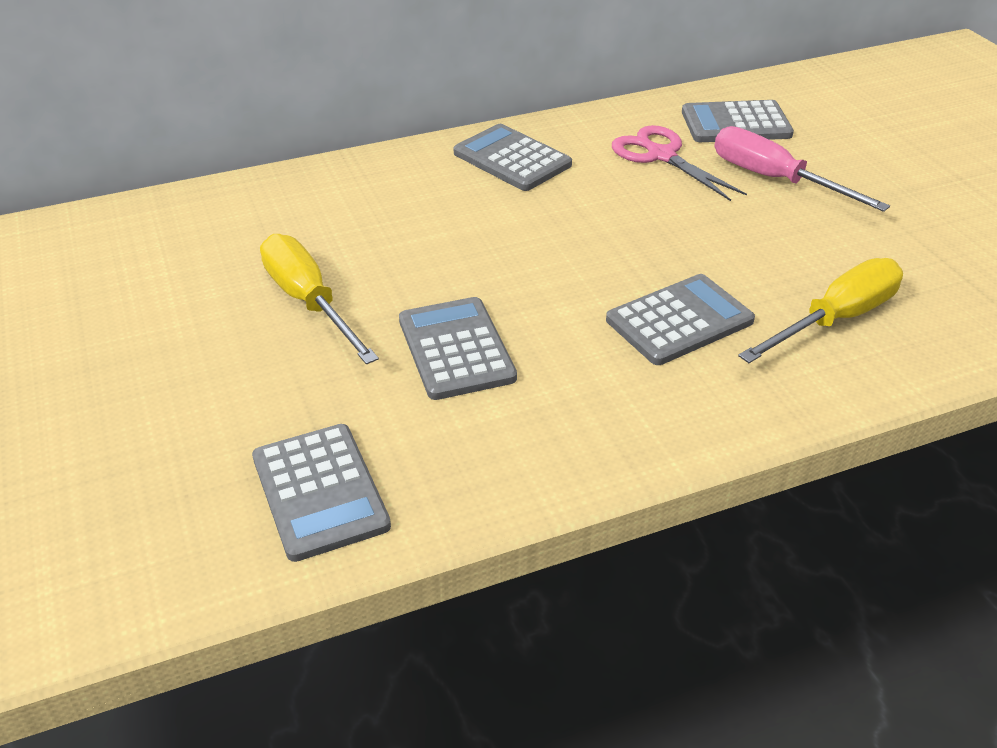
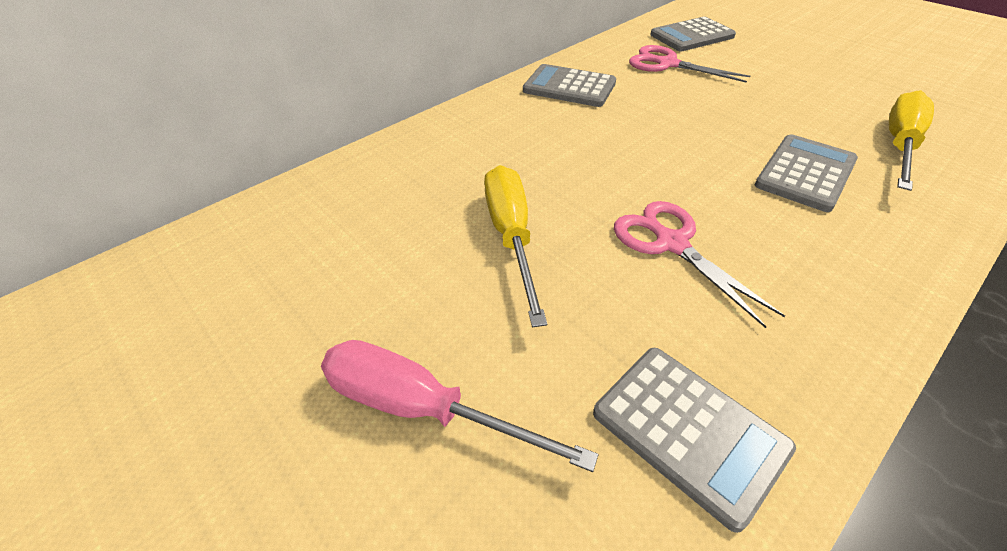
camera: 20 degrees left, 5 degrees up
(309, 302) = (511, 236): yellow screwdriver -> yellow screwdriver turned 45 degrees clockwise
(456, 349) = (671, 243): grey calculator -> pink scissors
(774, 179) = (754, 64): pink screwdriver -> pink screwdriver (422, 408)

